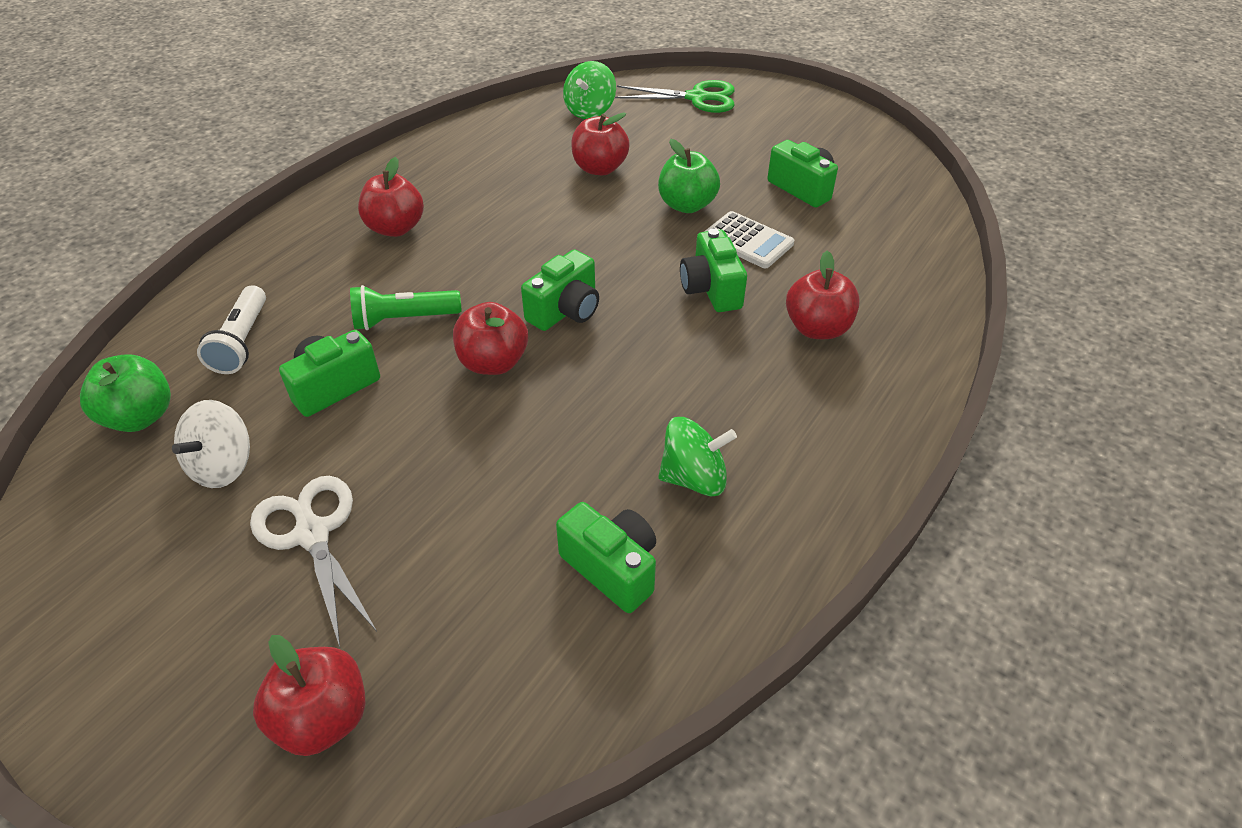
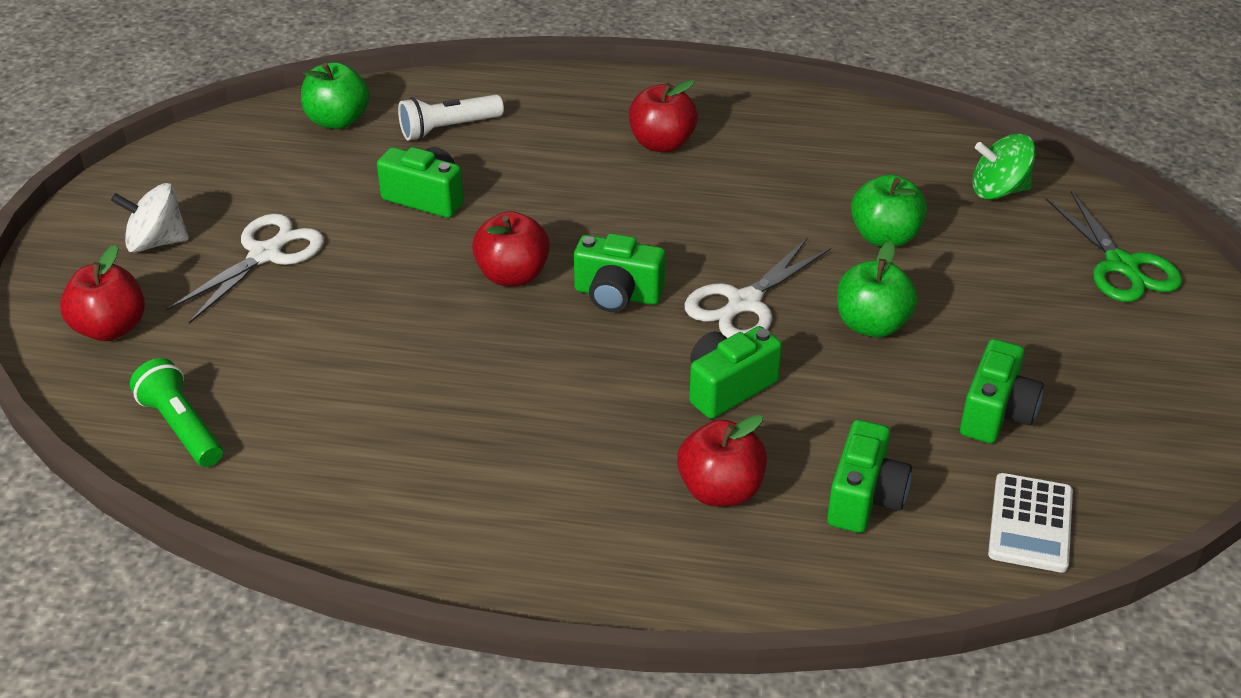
camera: 65 degrees right, 5 degrees down
(223, 466) = (310, 182): white spinning top -> white spinning top (156, 242)
(404, 319) = (535, 201): green flashlight -> green flashlight (182, 427)
(600, 168) = (884, 237): red apple -> green apple
(612, 568) = (306, 431): green camera -> green camera (864, 498)
(624, 252) = (744, 303): none -> white scissors
(694, 478) = (437, 453): green spinning top -> none
(747, 241) = (842, 393): white calculator -> white calculator (1030, 523)

